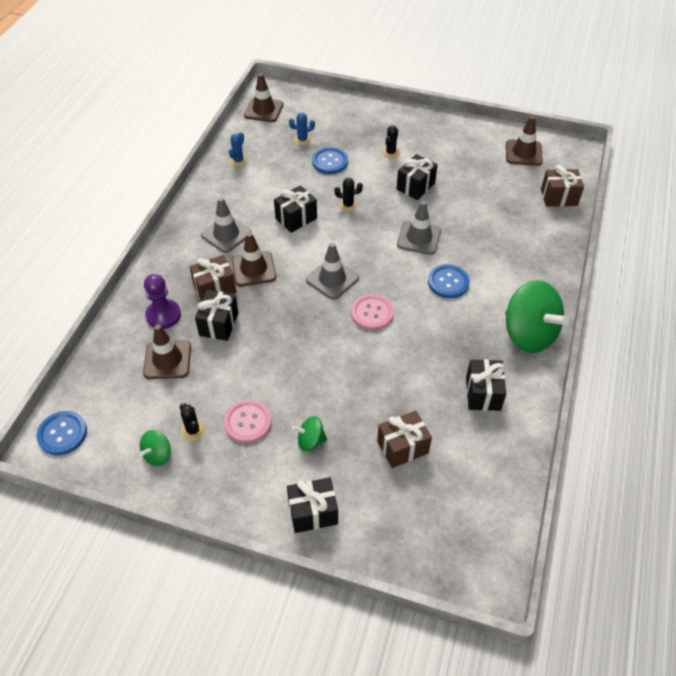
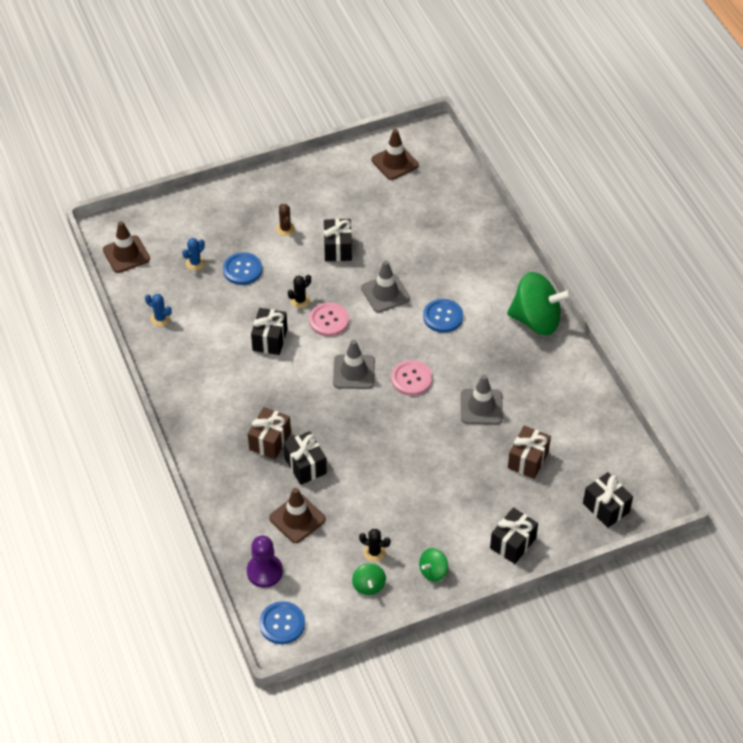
camera: 40 degrees left, 0 degrees up
(163, 315) = (253, 489): purple pawn -> purple pawn (264, 571)
(226, 234) = (227, 391): grey traffic cone -> grey traffic cone (481, 407)
(238, 161) = (160, 318): blue cactus -> blue cactus turned 45 degrees counterclockwise
(248, 422) = (407, 519): pink button -> pink button (329, 320)
(253, 269) = (283, 405): brown traffic cone -> none
(310, 441) = (463, 500): green spinning top -> green spinning top (433, 571)
(390, 152) = (285, 229): black cactus -> brown cactus
(483, 393) = (545, 386): black gift -> black gift (606, 508)
(559, 197) = (458, 189): brown gift -> none

